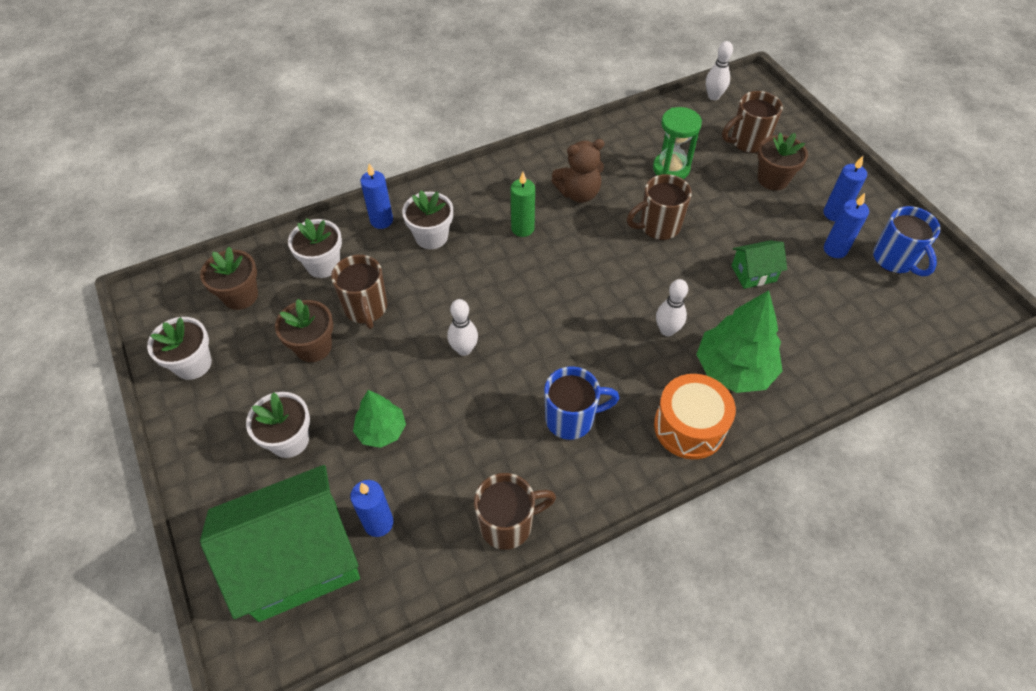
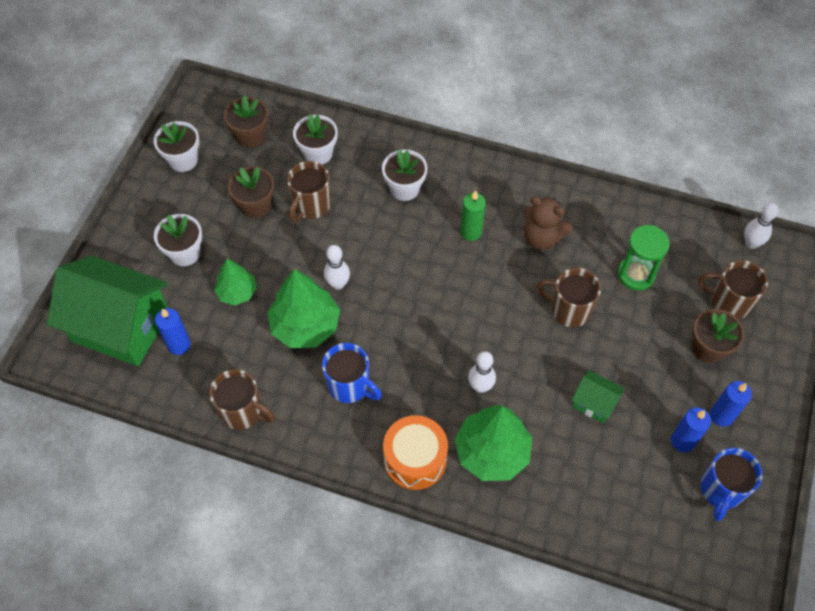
camera: 45 degrees right, 5 degrees up
(381, 220) = (386, 150): blue candle -> none
(476, 405) = (305, 326): none -> green tree

